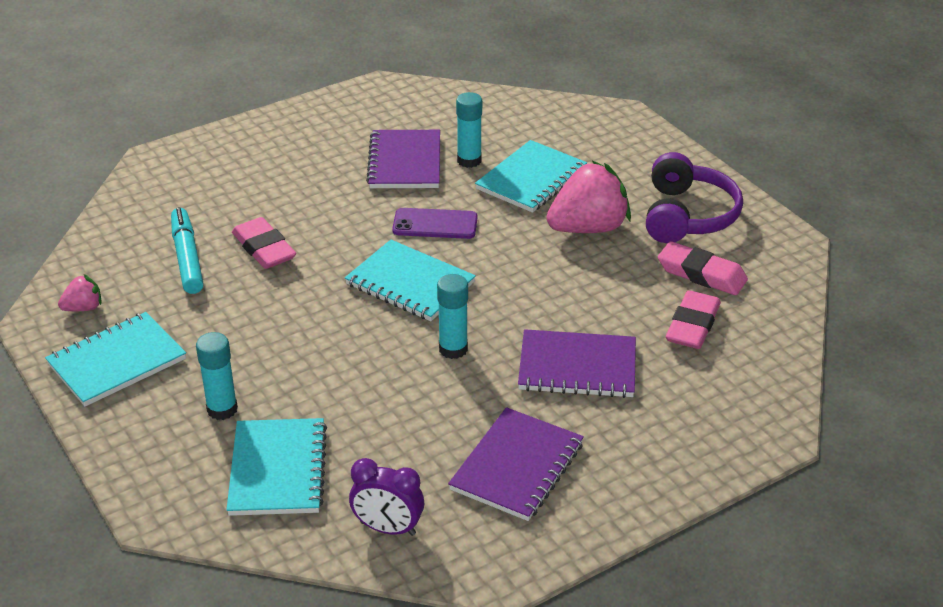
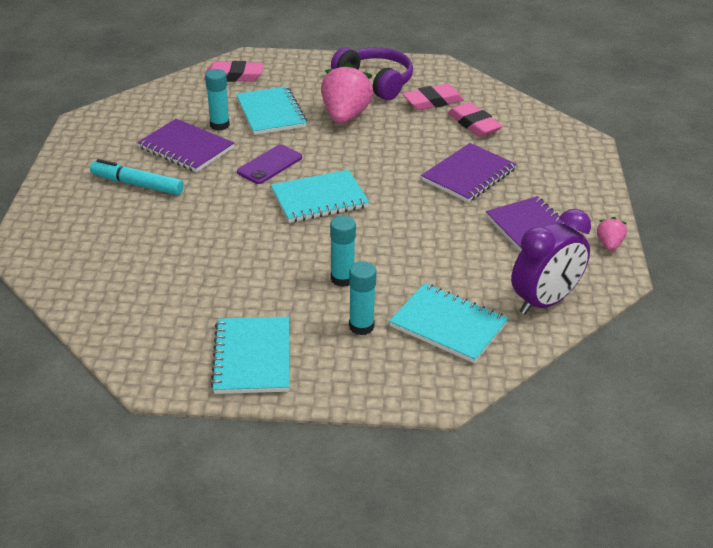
camera: 55 degrees left, 0 degrees up
(84, 308) = (166, 352): pink strawberry -> pink strawberry (609, 244)
(187, 258) = (169, 279): turquoise marker -> turquoise marker (137, 184)
(264, 248) = (204, 241): pink eraser -> pink eraser (234, 76)
(388, 528) = (544, 301): purple clock -> purple clock, size x1.56
(453, 349) = (404, 210): turquoise glue stick -> turquoise glue stick (342, 279)

